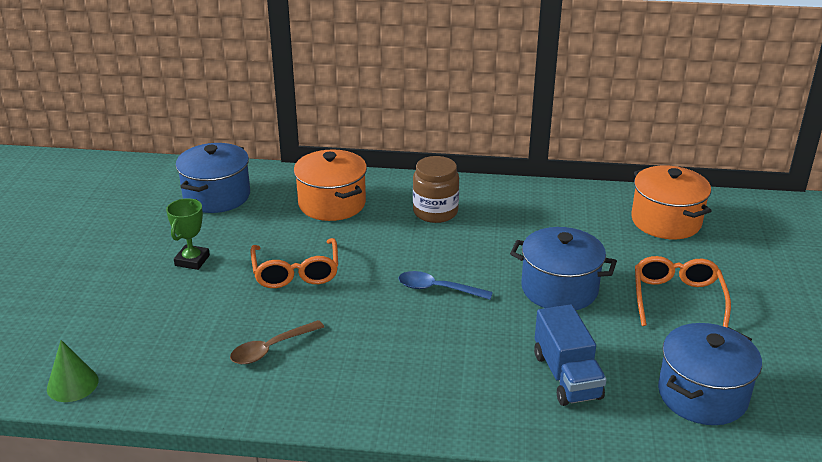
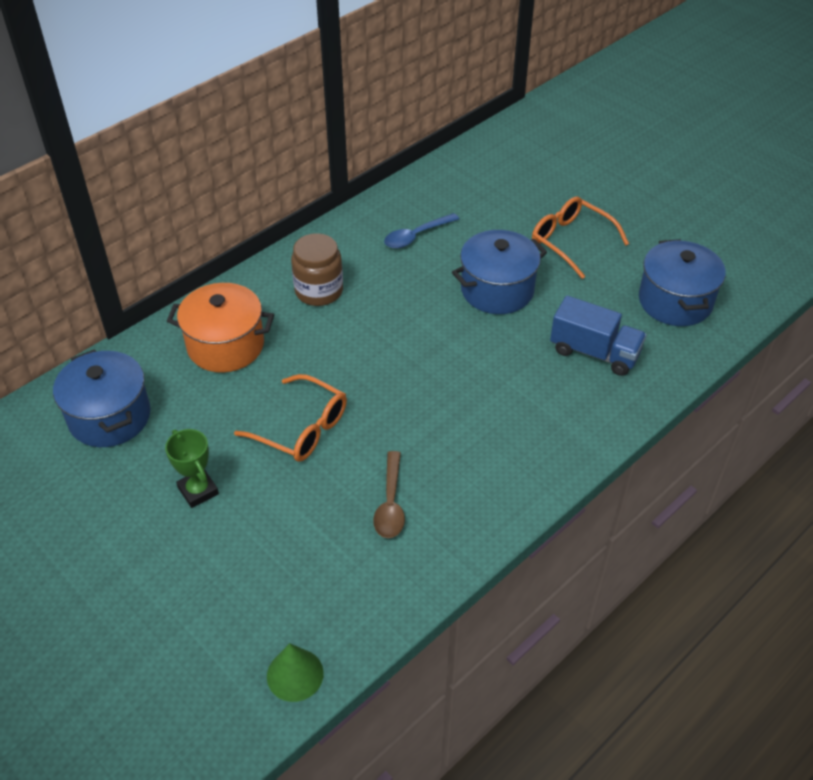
camera: 50 degrees left, 15 degrees up
(438, 289) = (424, 355): blue spoon -> blue spoon (416, 236)
(666, 221) = (481, 182): orange pot -> none

